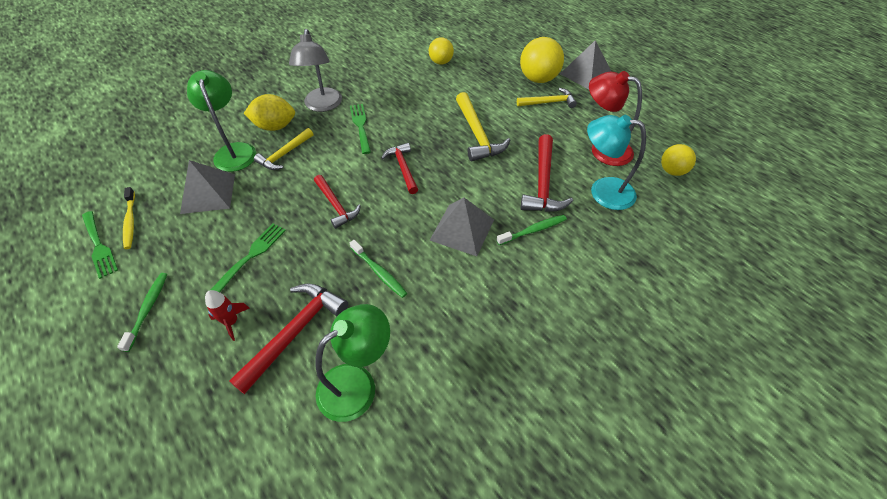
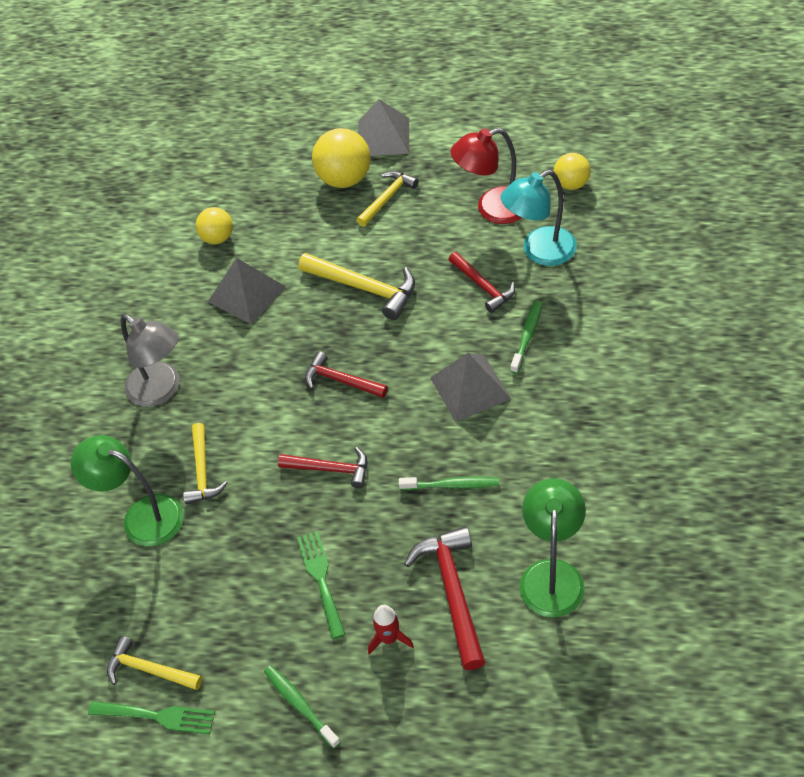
camera: 40 degrees left, 0 degrees up
(130, 221) = (150, 670): yellow toothbrush -> yellow hammer
(208, 193) = (185, 574): grey pyramid -> grey pyramid (247, 294)
(275, 126) = (144, 455): yellow lemon -> none
(360, 126) = (236, 377): green fork -> none
(543, 183) = (483, 286): red hammer -> red hammer, size x0.66

